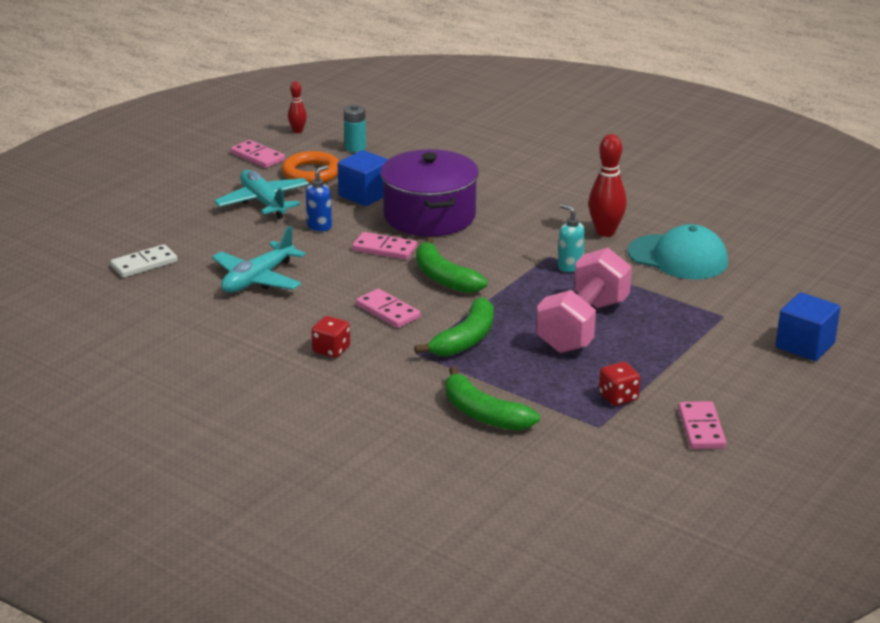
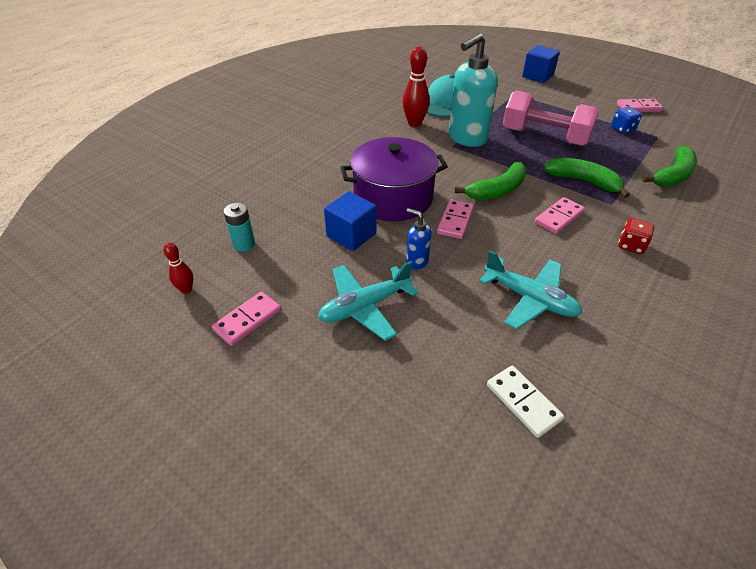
camera: 90 degrees left, 15 degrees up
(311, 173) = (298, 273): orange ring -> none
(569, 266) = (466, 138): turquoise soap dispenser -> turquoise soap dispenser, size x2.14
(618, 397) = (622, 129): red dice -> blue dice

